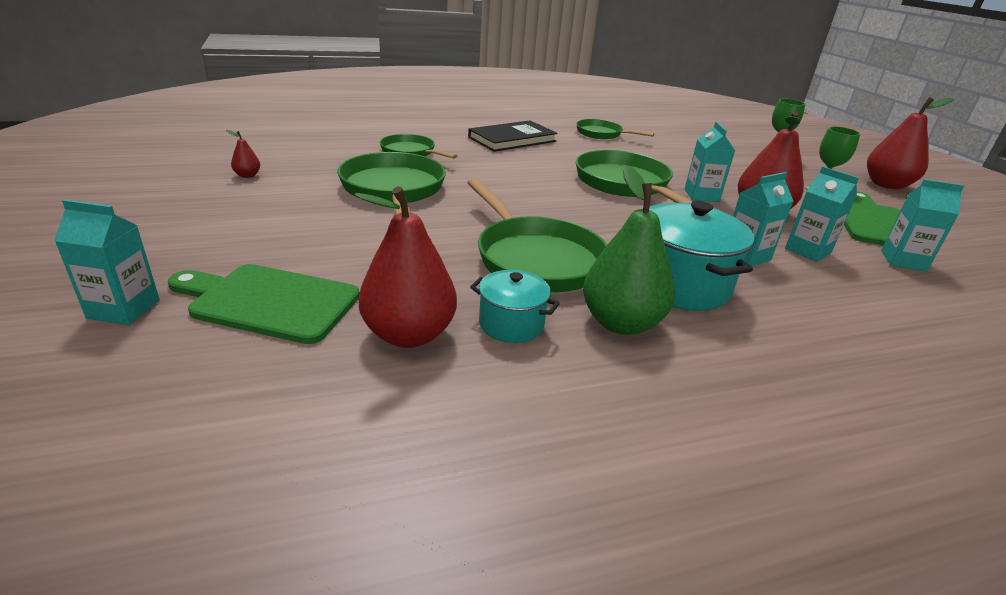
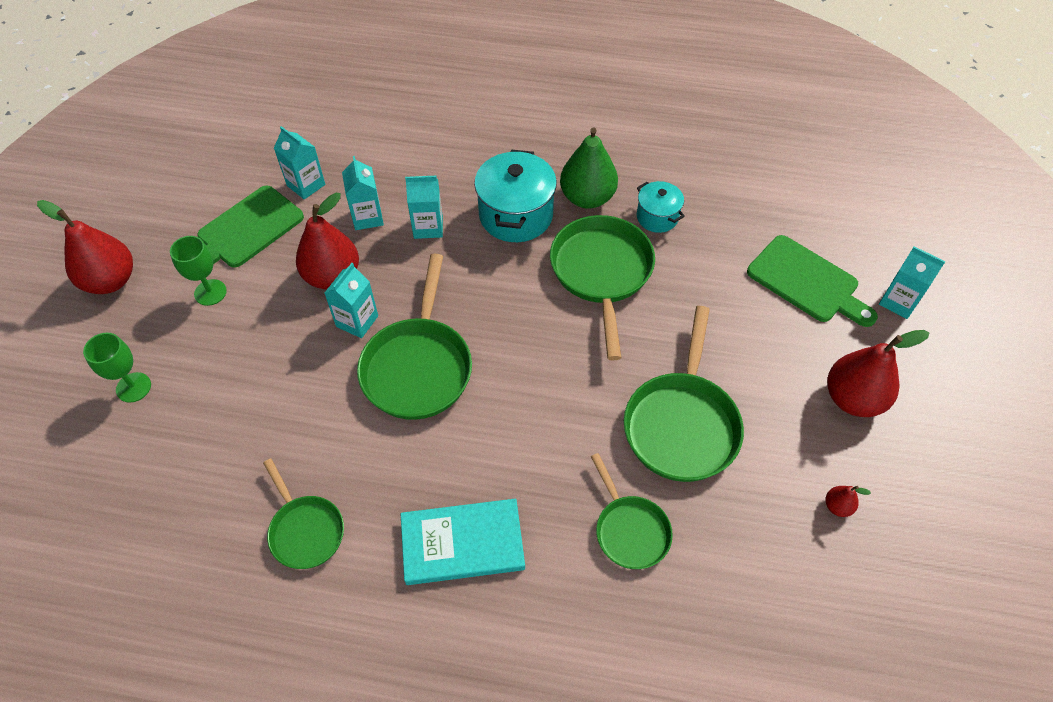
camera: 150 degrees left, 25 degrees up
(409, 334) = (723, 228): red pear -> red pear (853, 399)
(512, 139) = (462, 543): black book -> turquoise book

